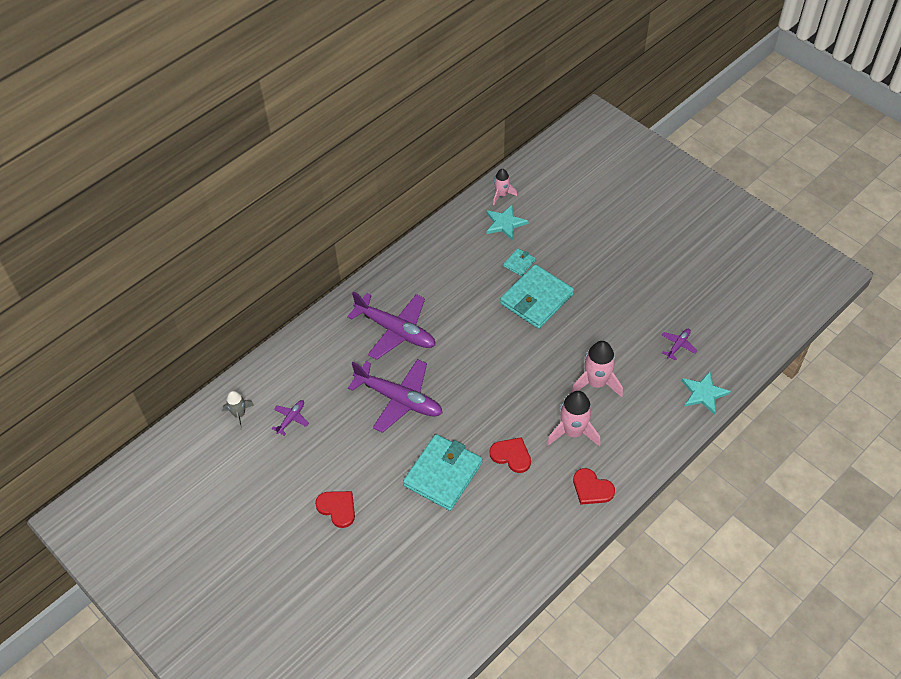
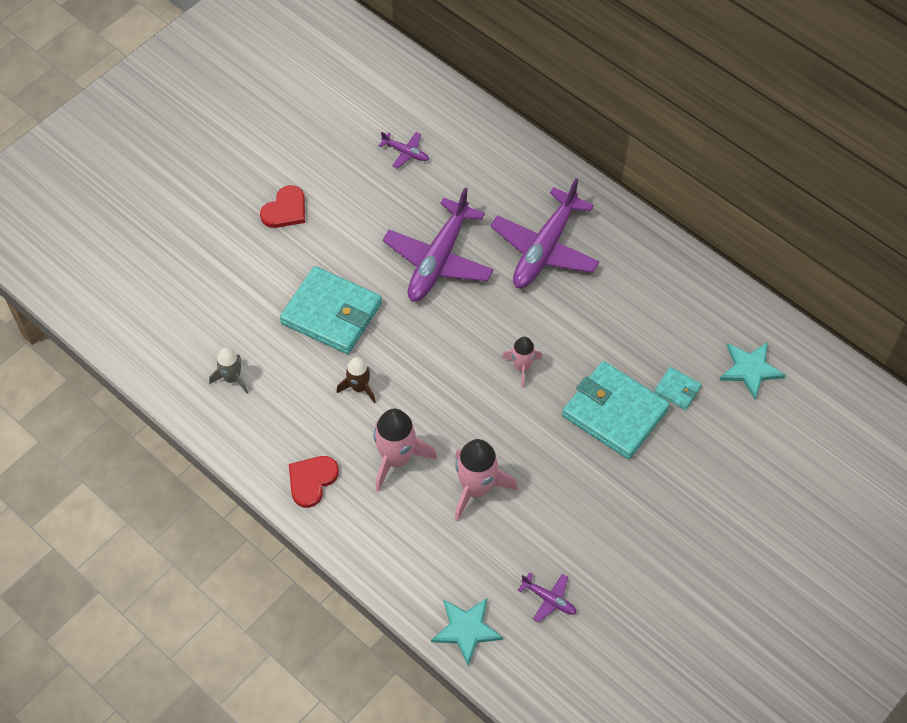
camera: 85 degrees right, 5 degrees up
(239, 414) = (409, 102): grey rocket -> grey rocket (232, 378)
(501, 195) = (805, 364): pink rocket -> pink rocket (522, 367)
(511, 455) = (359, 387): red heart -> brown rocket

